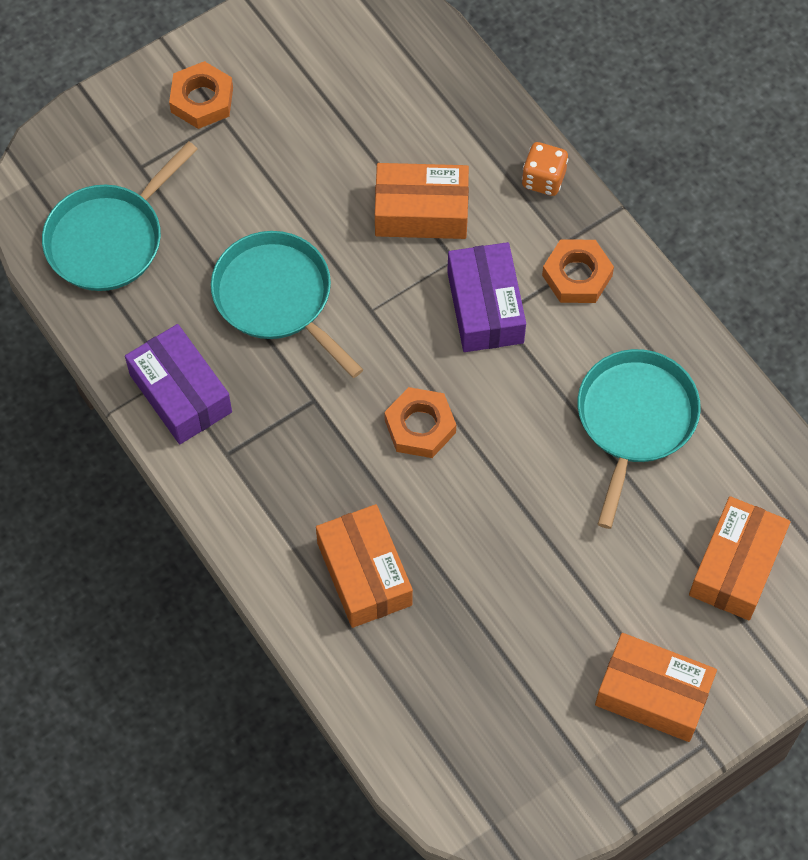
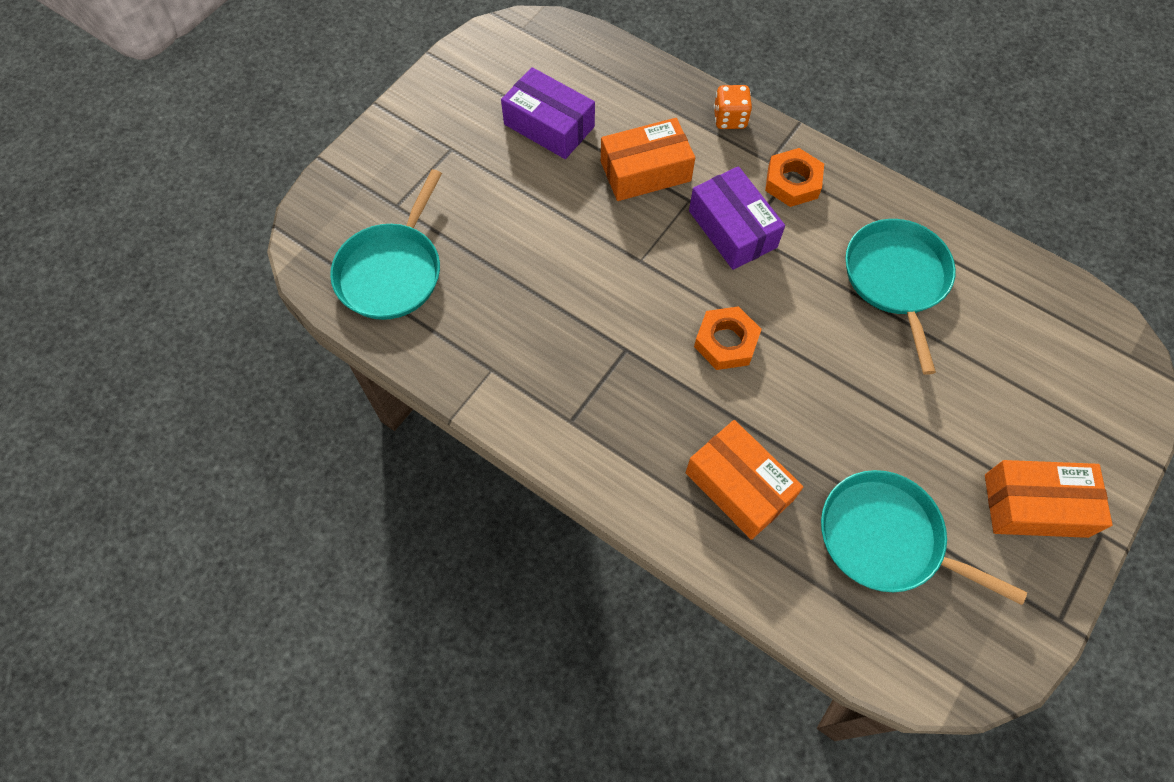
camera: 20 degrees left, 0 degrees up
(180, 393) = (507, 382): purple box -> purple box (549, 125)
(202, 100) = (427, 139): orange nut -> none
(276, 297) = (556, 274): turquoise pan -> turquoise pan (886, 538)
(736, 566) = (1040, 371): orange box -> none

